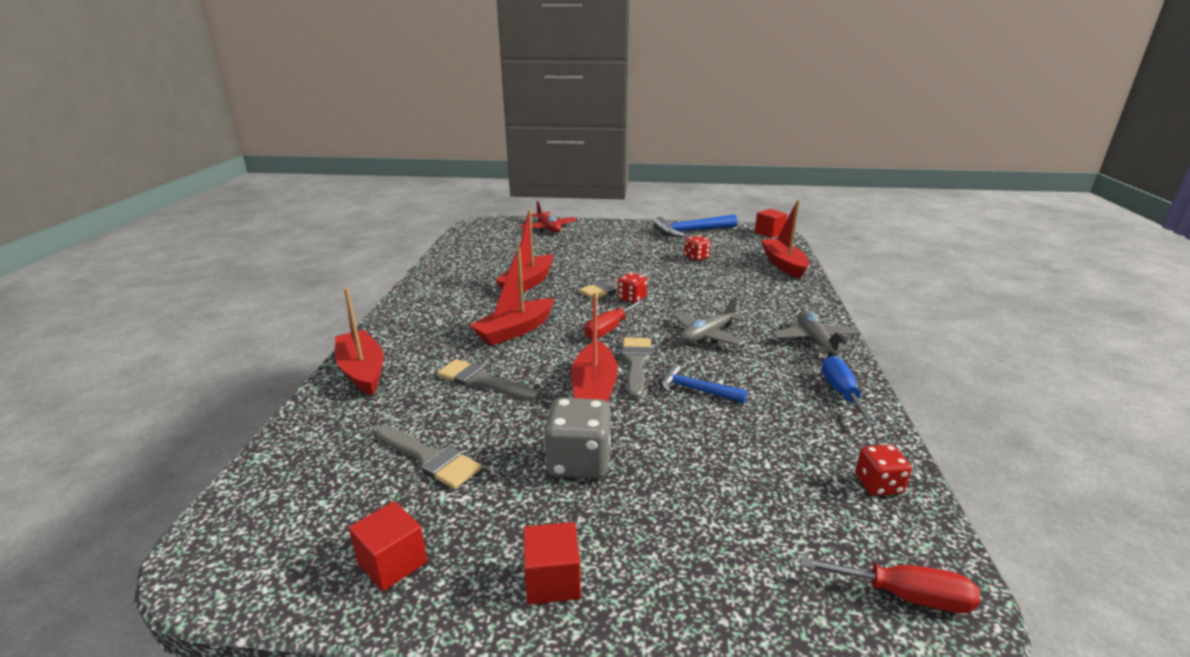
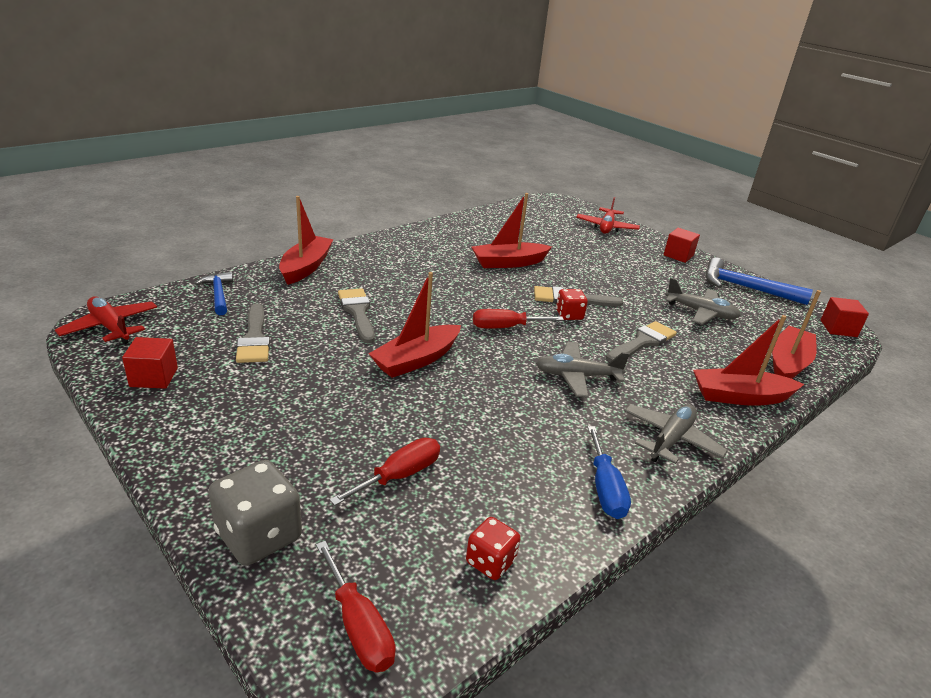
camera: 40 degrees right, 5 degrees up
(237, 555) = (110, 327): none -> red plane
(515, 330) = (437, 292): red boat -> red boat (740, 397)
(552, 580) = (198, 442): red cube -> red cube (678, 255)
(579, 462) = (323, 395): grey dice -> grey dice (259, 535)
(636, 363) = (478, 362): grey brush -> grey brush (642, 342)
(696, 257) = (700, 312): red dice -> grey plane
(696, 390) = (485, 406): blue hammer -> blue hammer (218, 294)
(736, 476) = (399, 475): none -> red screwdriver
(841, 393) = (605, 488): blue screwdriver -> blue screwdriver turned 135 degrees clockwise

